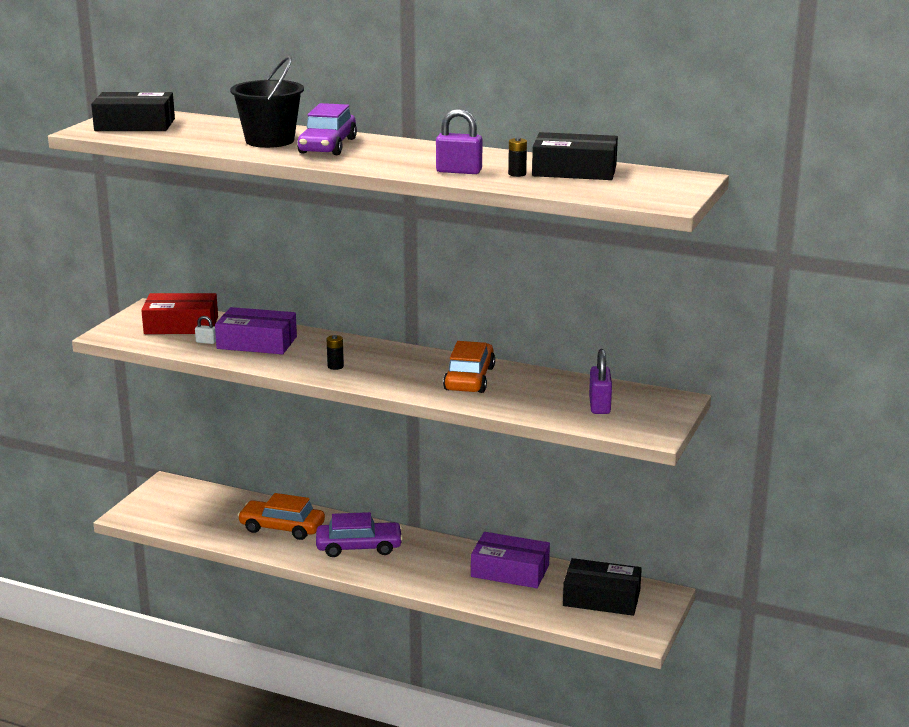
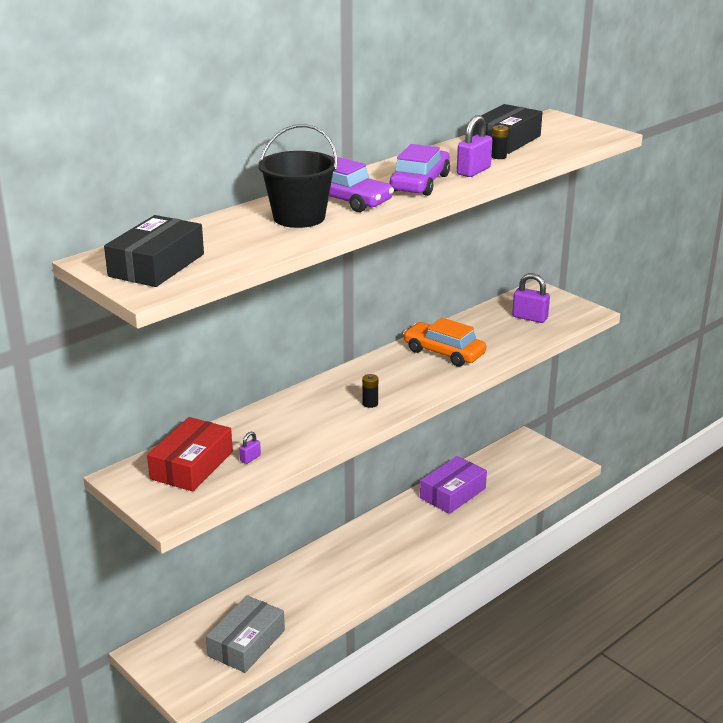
camera: 65 degrees left, 5 degrees up
(202, 522) = (246, 643): none -> grey box
(206, 342) = (250, 458): white padlock -> purple padlock
(257, 342) = (279, 431): purple box -> none
(282, 528) = (297, 594): orange car -> none
(359, 547) = (363, 558): purple car -> purple car (420, 183)
(601, 598) = (515, 465): black box -> none

